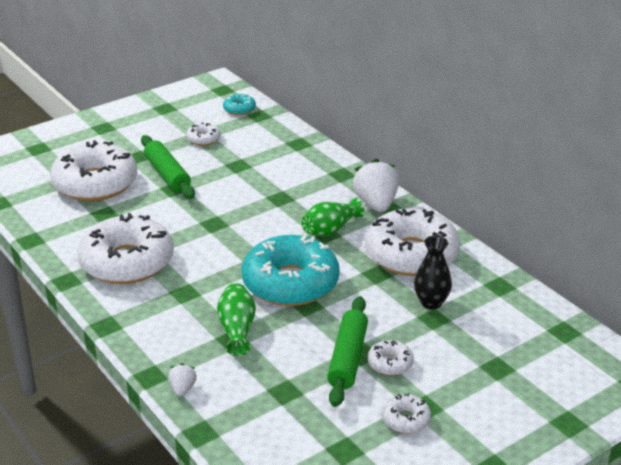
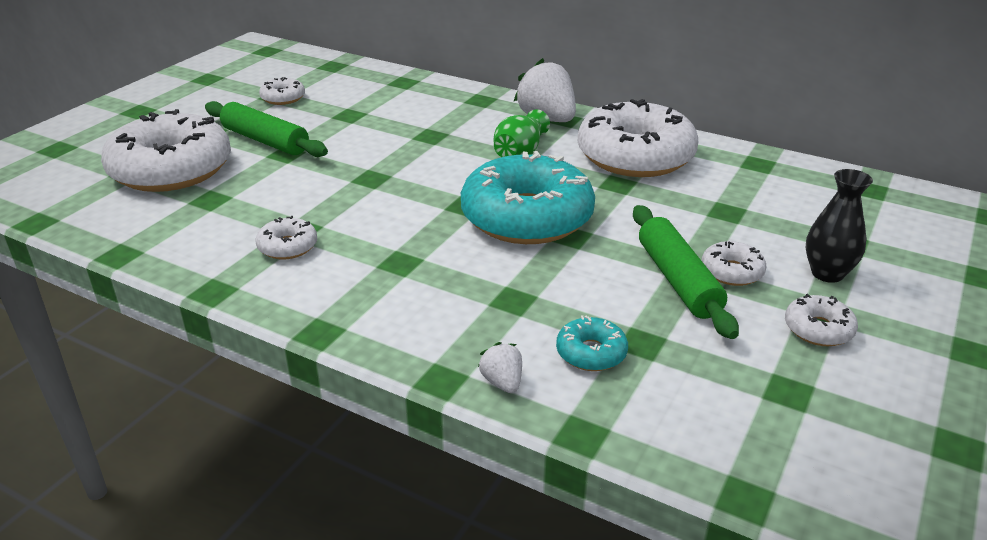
camera: 25 degrees left, 0 degrees up
(127, 262) = (288, 247): white donut -> white donut, size x0.43
(237, 329) = (509, 286): green vase -> none
(239, 109) = (303, 64): turquoise donut -> turquoise donut (591, 353)
(431, 302) = (707, 197): black vase -> black vase (827, 273)

